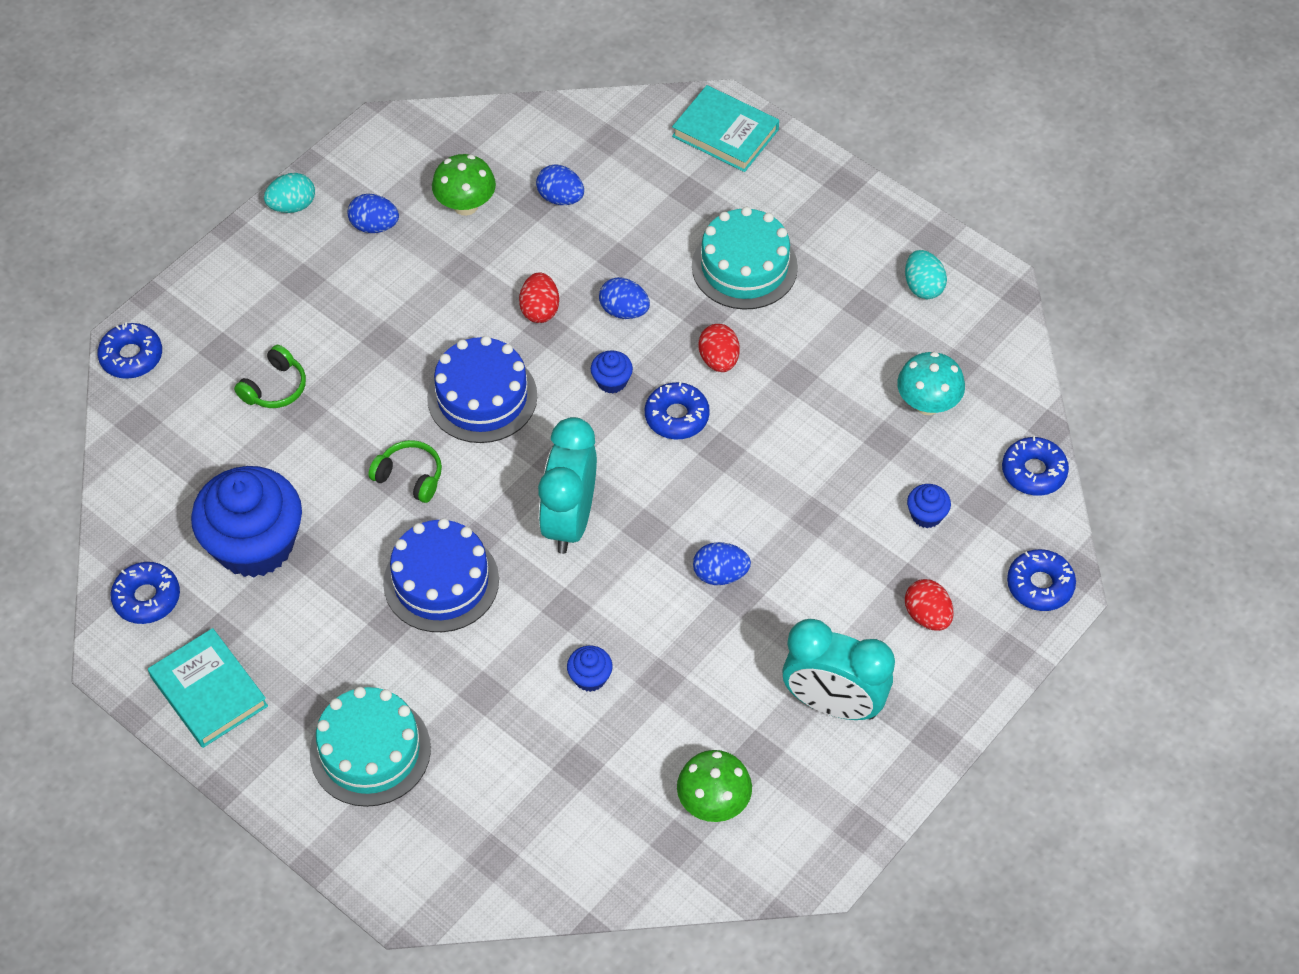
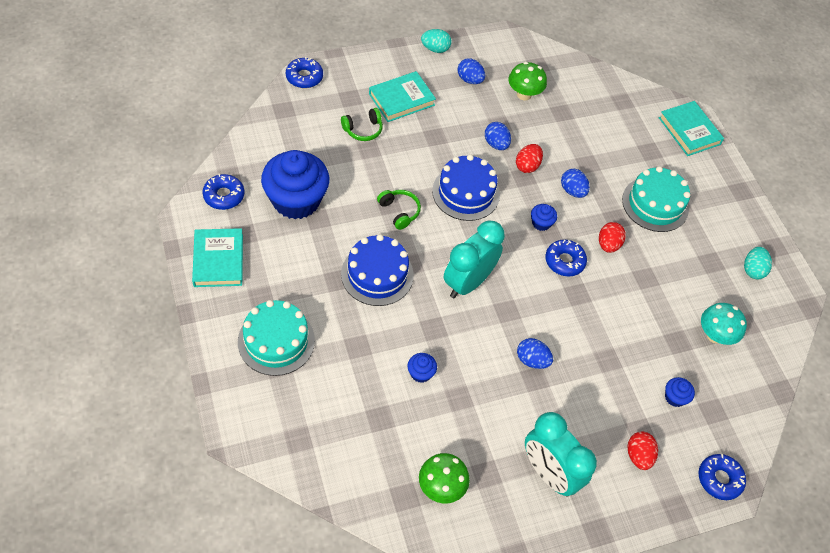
camera: 25 degrees right, 0 degrees up
(298, 311) = (401, 99): none -> turquoise book
(560, 198) = (577, 117): blue egg -> blue egg (496, 144)
(1033, 472) = (756, 410): blue donut -> none

